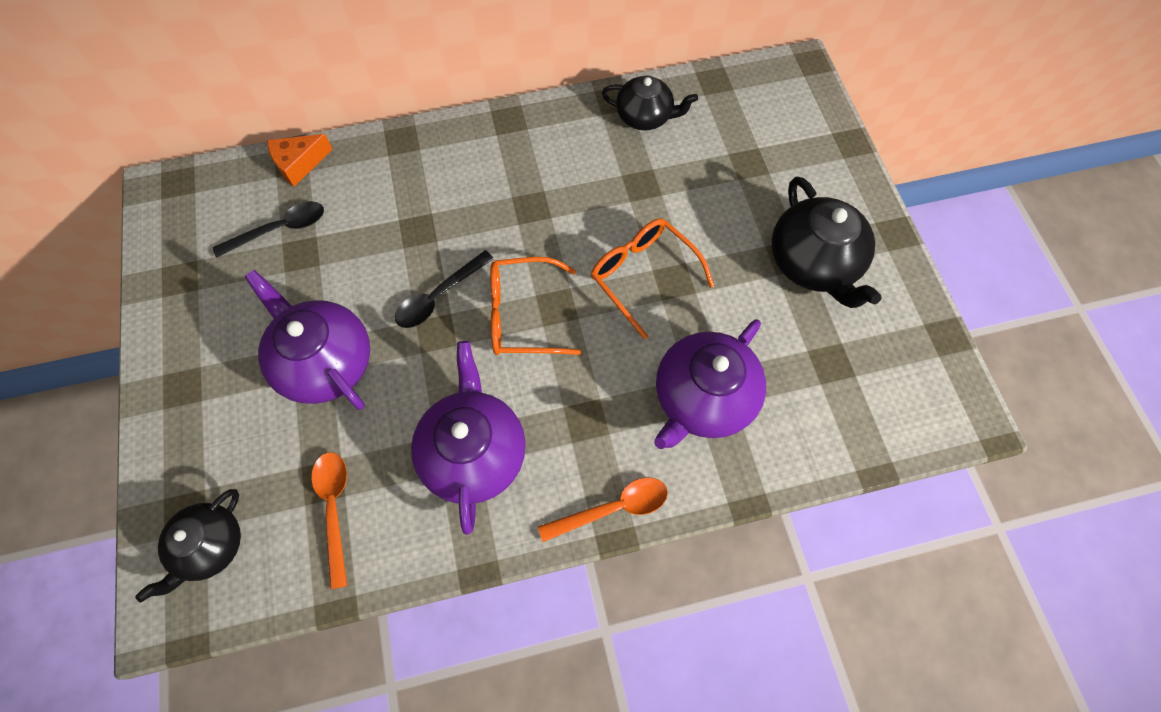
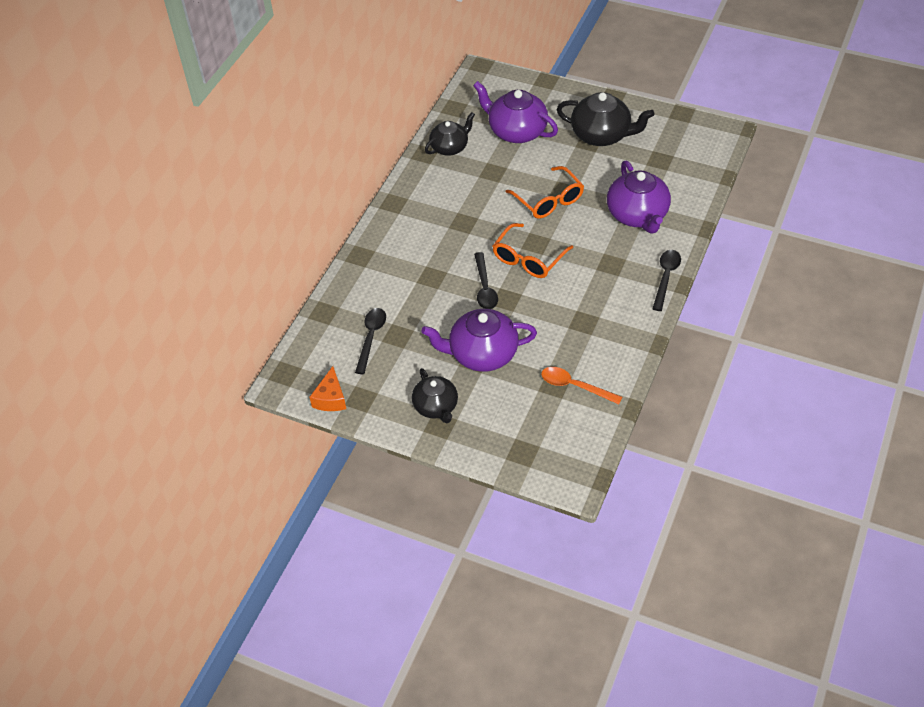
camera: 50 degrees left, 15 degrees down
(210, 546) = (552, 447): black teapot -> black teapot (436, 407)
(299, 164) = (330, 309): orange cheese -> orange cheese (330, 398)
(474, 453) = (591, 316): purple teapot -> purple teapot (516, 131)
(612, 508) = (666, 277): orange spoon -> black spoon
(643, 275) = (549, 200): orange glasses -> orange glasses turned 120 degrees counterclockwise

